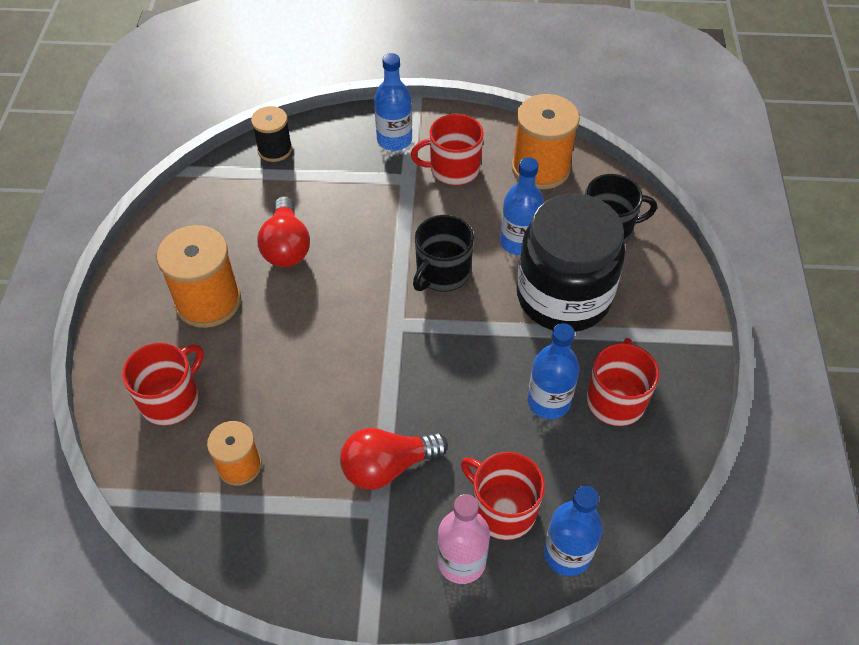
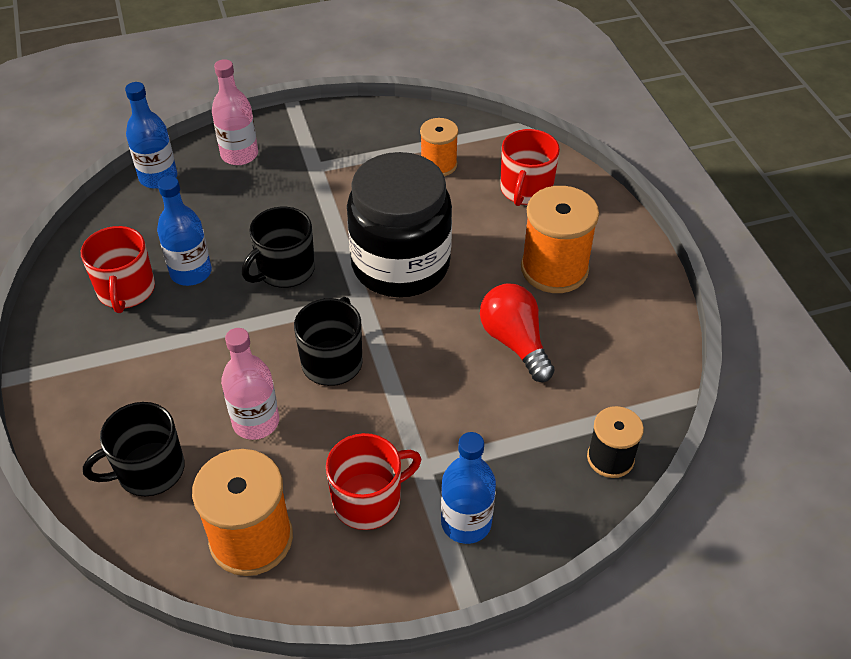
camera: 160 degrees right, 5 degrees down
(387, 466) = (319, 193): red light bulb -> none
(455, 376) = (285, 270): none -> black mug
(503, 509) = (215, 190): red mug -> none
(519, 242) = (256, 422): blue bottle -> pink bottle
(563, 296) = (192, 373): black jar -> black jar (400, 265)

